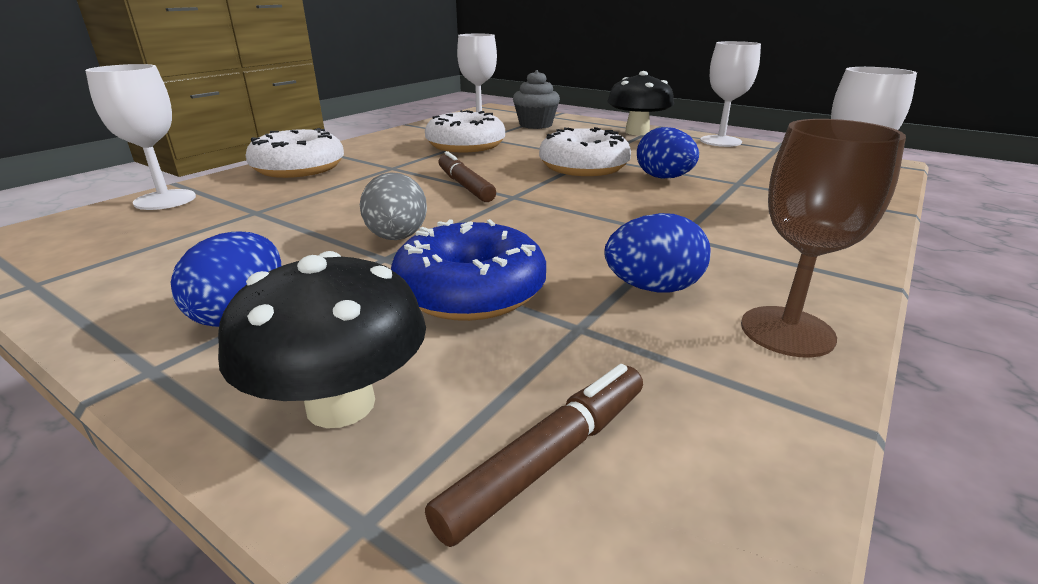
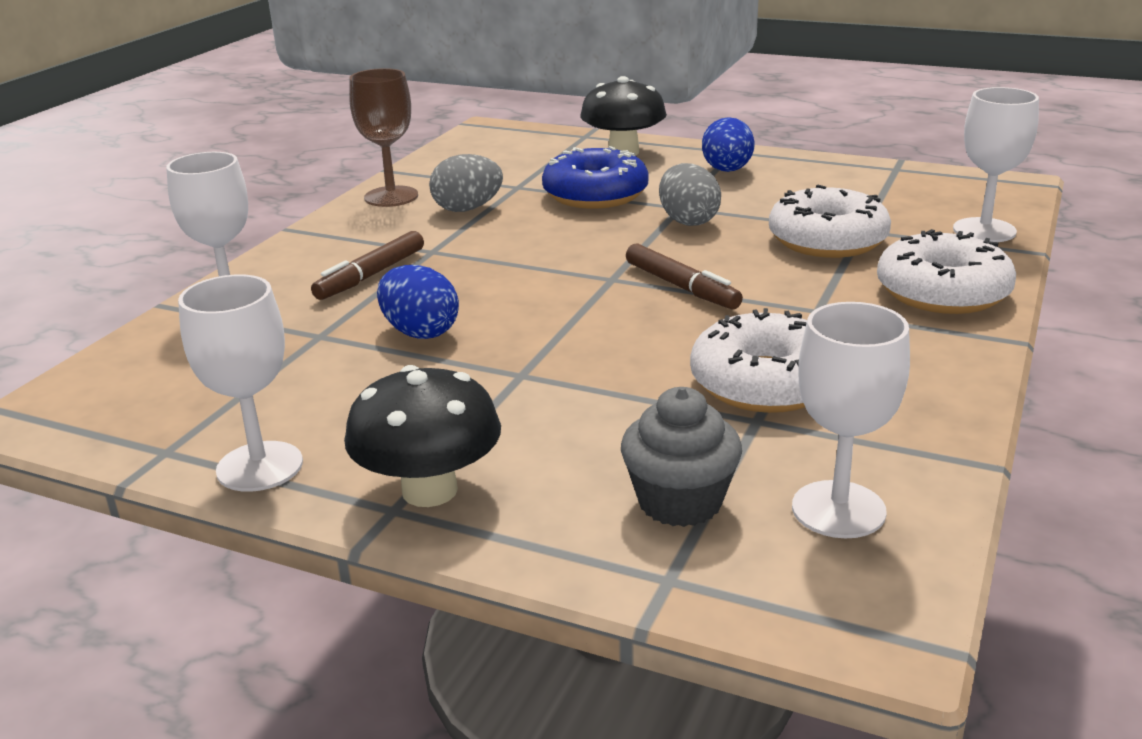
camera: 170 degrees right, 0 degrees up
(548, 458) = (524, 151): brown marker -> brown marker (371, 275)
(583, 167) = (536, 344): white donut -> white donut (827, 240)
(653, 288) = (467, 209): blue egg -> grey egg

